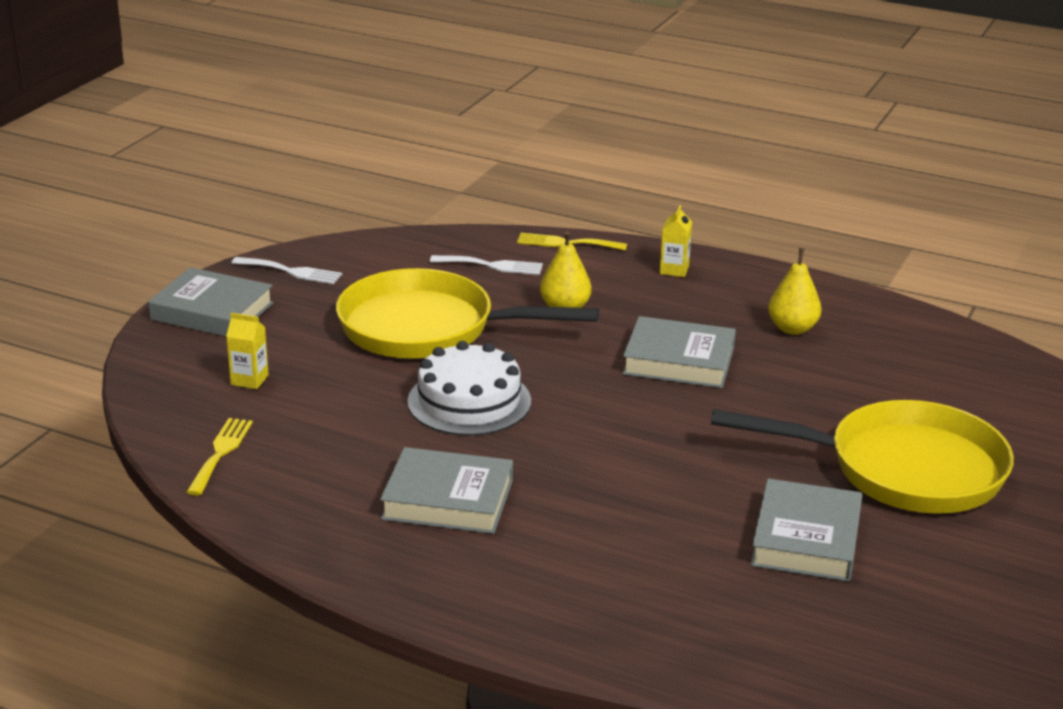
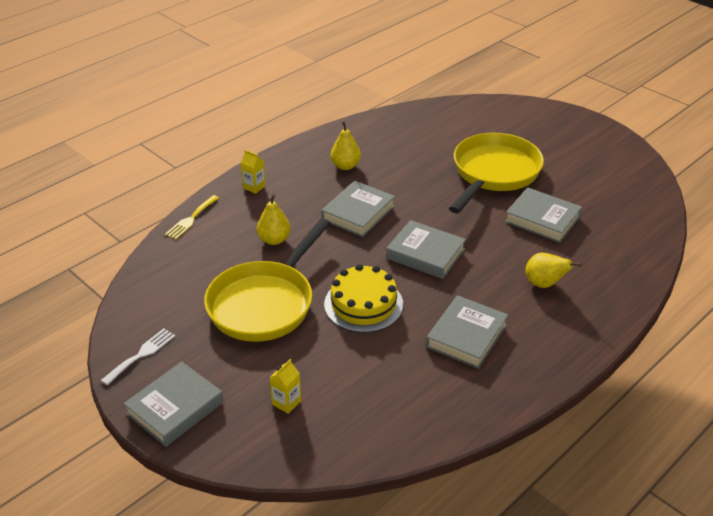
camera: 70 degrees left, 10 degrees up
(220, 453) = (375, 432): yellow fork -> none
(469, 401) = (363, 304): white cake -> yellow cake
(492, 265) = (199, 257): white fork -> none
(621, 435) = (425, 254): none -> grey book
(622, 561) = (544, 284): none -> yellow pear

